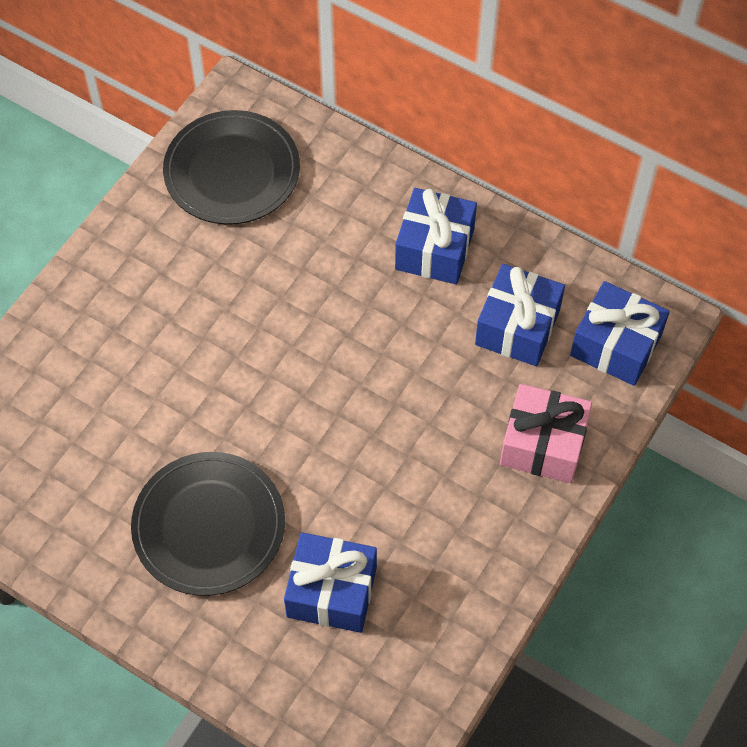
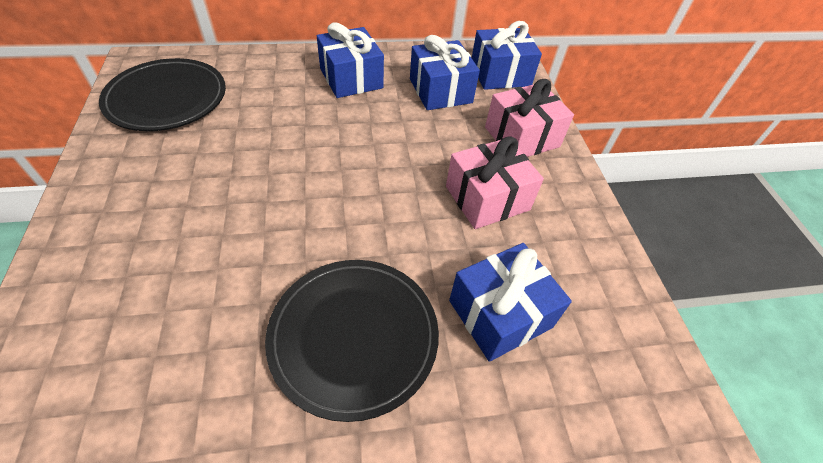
camera: 45 degrees left, 10 degrees down
(430, 486) = (487, 198): none -> pink gift

